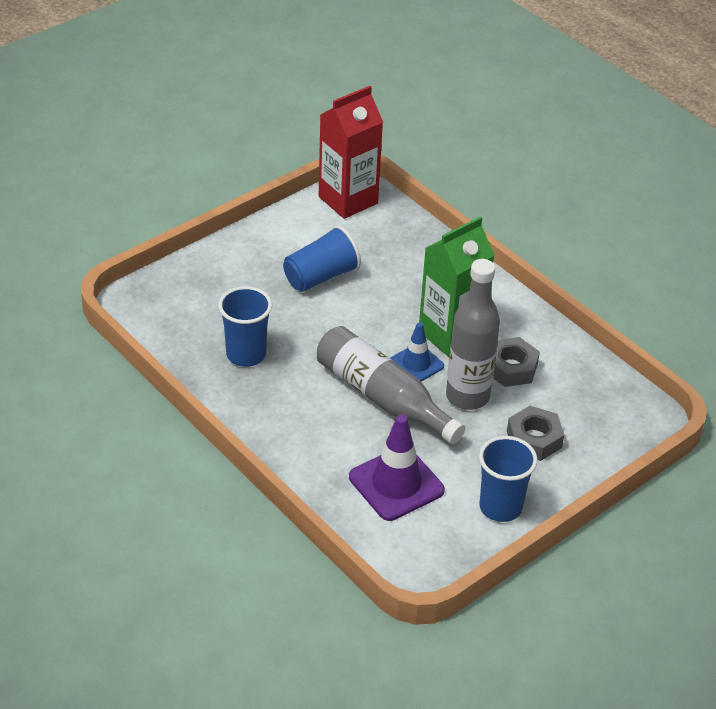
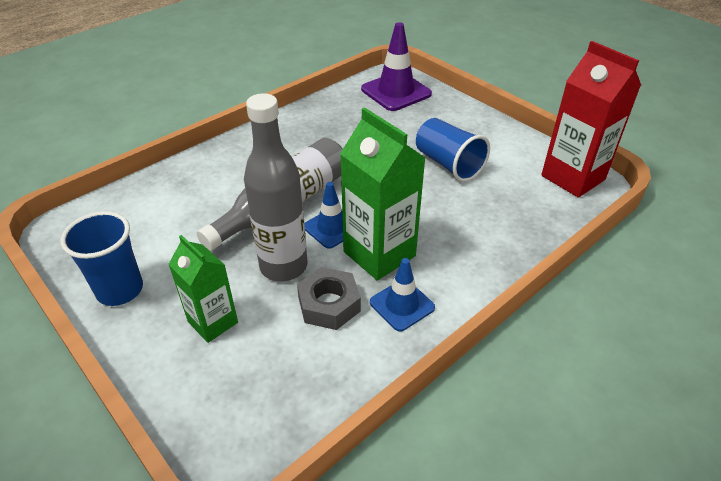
camera: 90 degrees right, 0 degrees up
(246, 354) = (338, 128): blue cup -> none
(396, 484) = (171, 216): purple traffic cone -> purple traffic cone (396, 92)
(509, 325) = (402, 305): none -> blue traffic cone
(534, 439) = (213, 322): grey nut -> green carton

